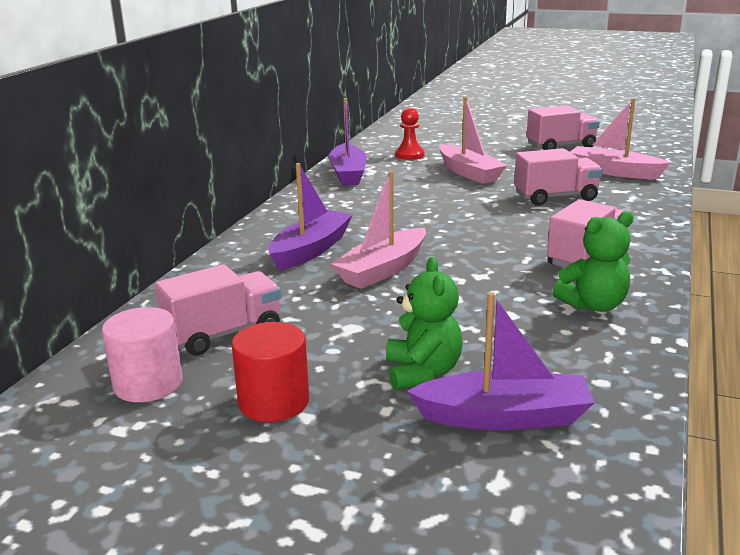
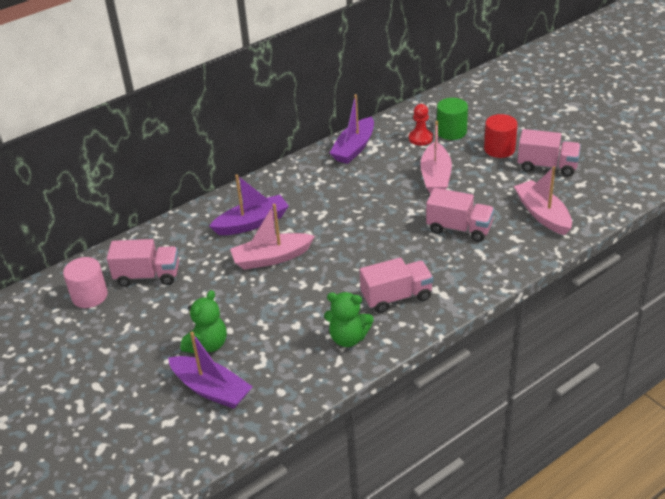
camera: 35 degrees right, 15 degrees up
(274, 402) = (128, 332): red cylinder -> red cylinder (499, 149)
(433, 146) = (451, 132): none -> green cylinder

